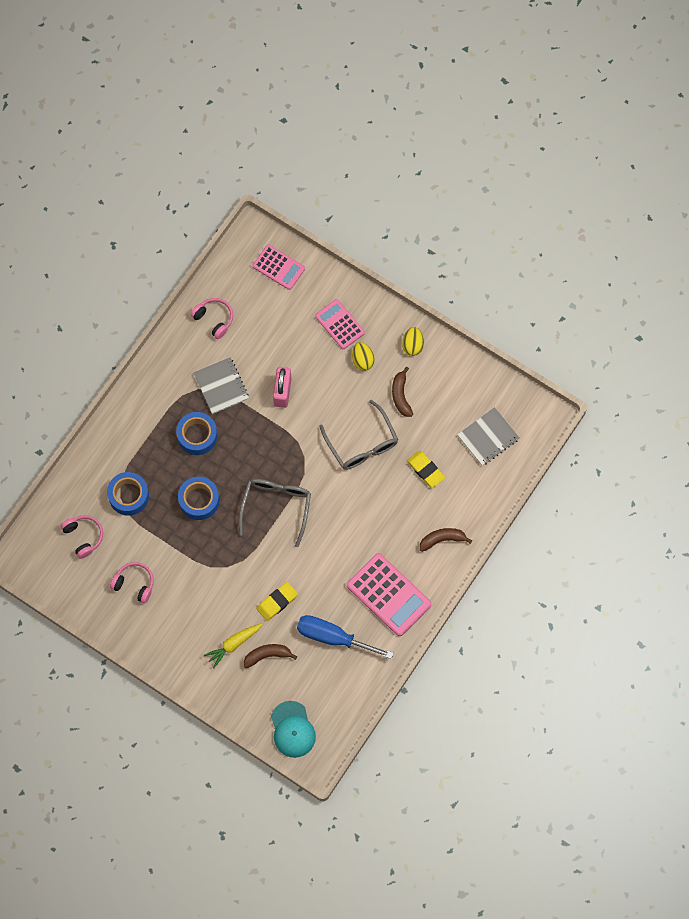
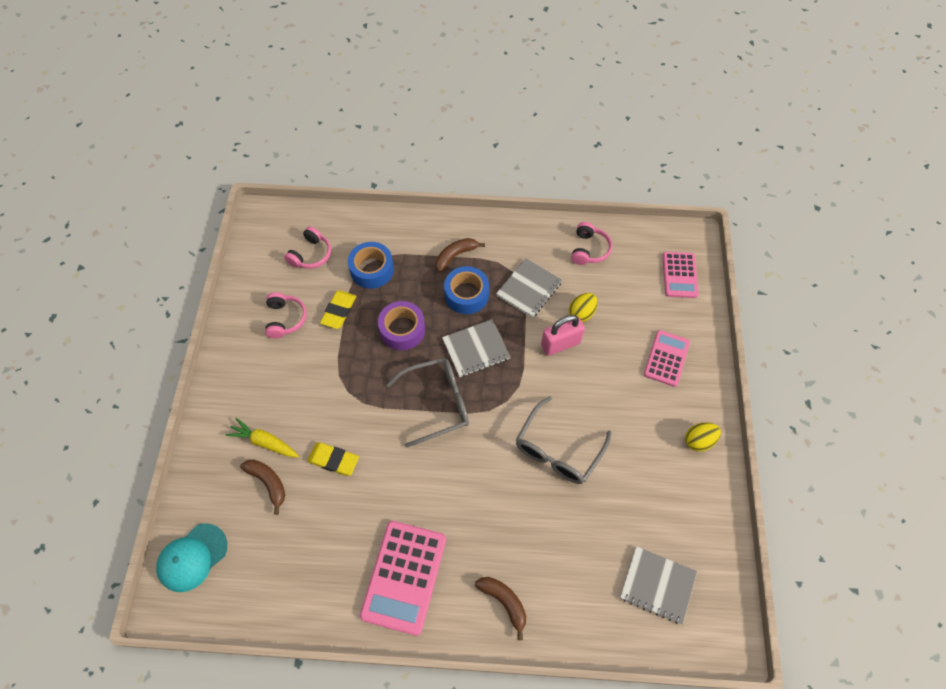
camera: 60 degrees right, 10 degrees down
(199, 500) = (402, 330): blue tape -> purple tape
(249, 455) = (476, 349): none -> grey notebook
(333, 637) = (322, 541): blue screwdriver -> none
(362, 360) = (646, 400): yellow egg -> yellow egg (581, 313)
(401, 395) = (637, 460): brown banana -> brown banana (455, 256)
(425, 470) = (572, 534): yellow eraser -> yellow eraser (339, 311)

